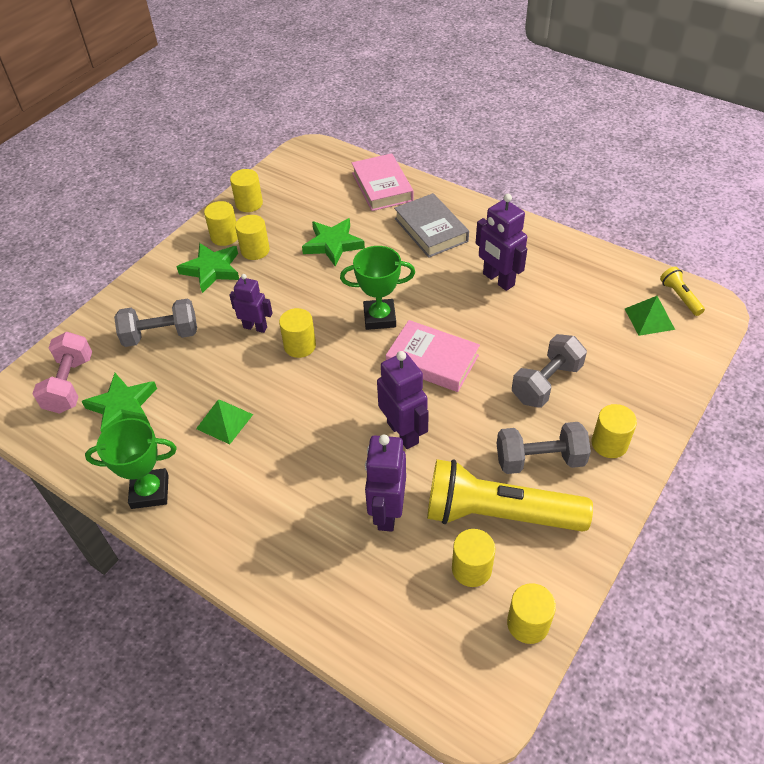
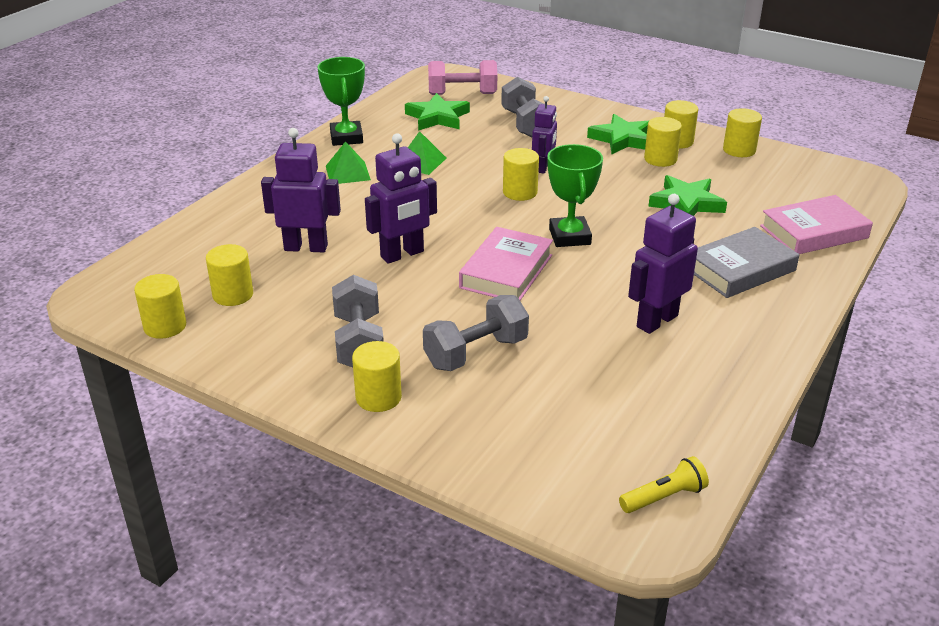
camera: 85 degrees right, 15 degrees down
(498, 513) = (292, 312): yellow flashlight -> none
(546, 383) = (476, 353): grey dumbbell -> grey dumbbell turned 75 degrees counterclockwise
(649, 319) = (607, 456): green pyramid -> green pyramid (347, 173)

